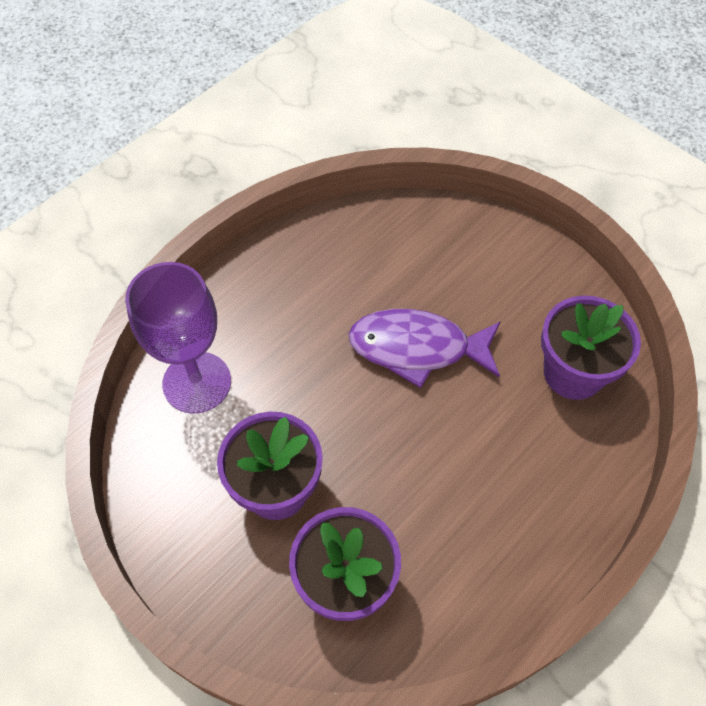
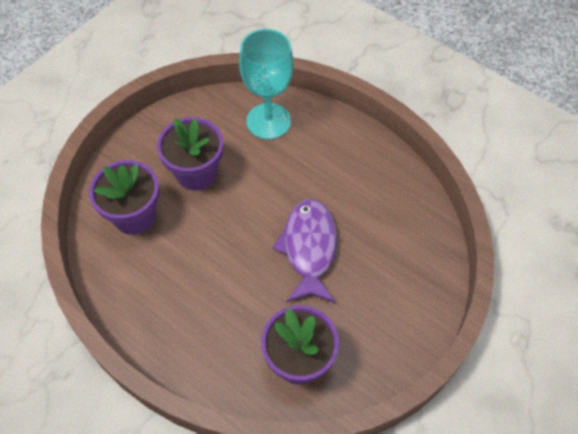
camera: 85 degrees right, 0 degrees up
(197, 382) = (268, 121): purple goblet -> turquoise goblet

